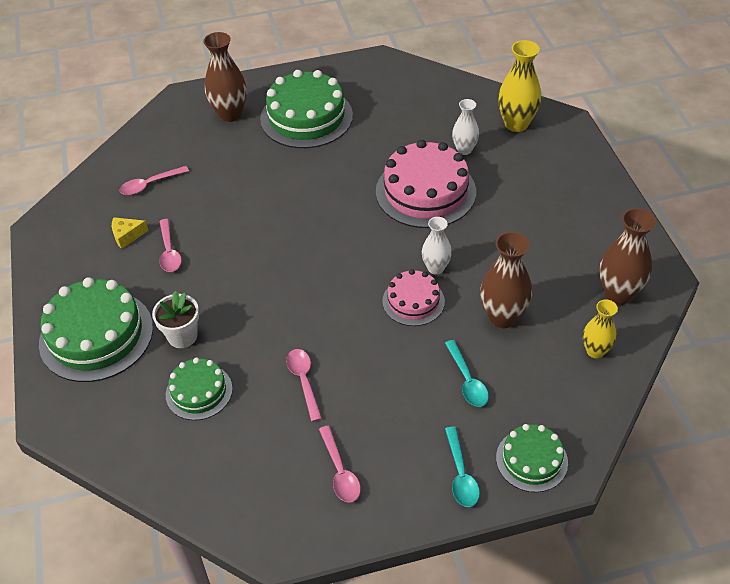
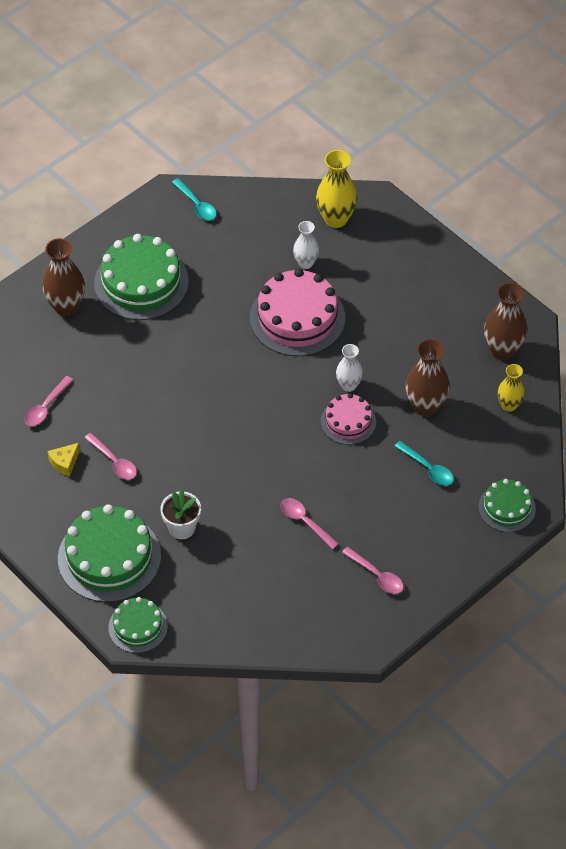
camera: 30 degrees left, 5 degrees up
(199, 391) = (229, 565): green cake -> green cake (138, 627)
(460, 474) = (463, 539): turquoise spoon -> turquoise spoon (196, 205)

